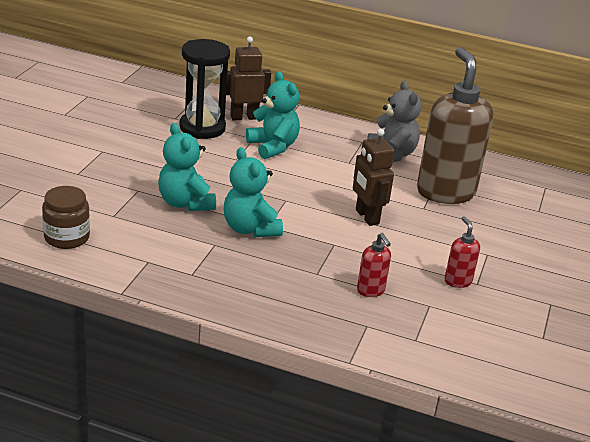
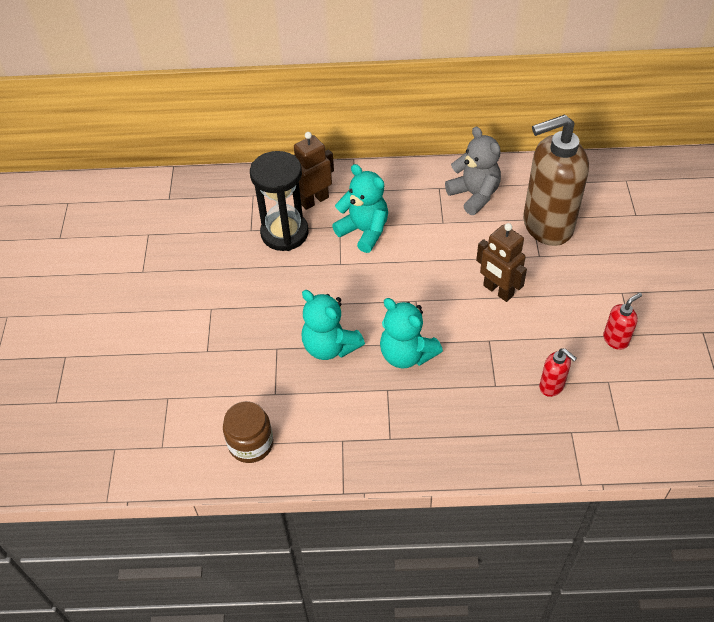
camera: 15 degrees left, 20 degrees up
(445, 192) = (546, 226): brown soap dispenser -> brown soap dispenser turned 75 degrees counterclockwise
(457, 281) = (616, 339): red soap dispenser -> red soap dispenser turned 90 degrees clockwise

